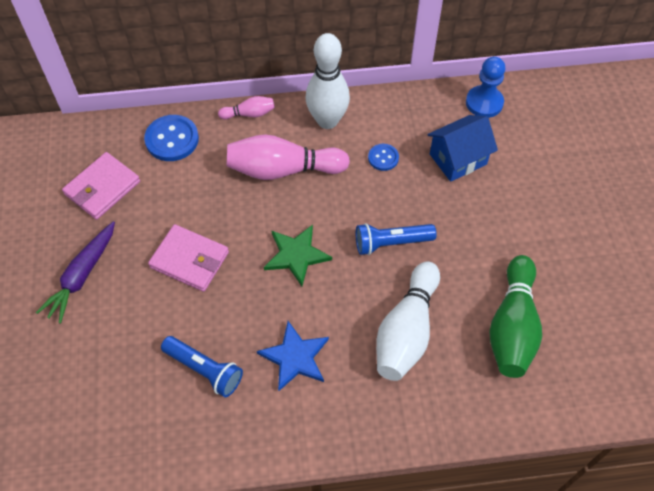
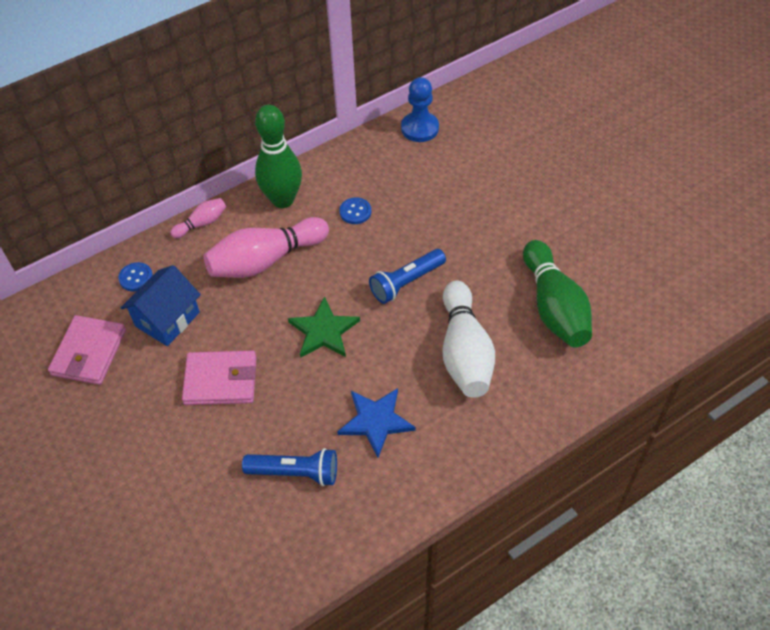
camera: 25 degrees left, 5 degrees down
(82, 276) = (117, 444): purple carrot -> none
(172, 139) = (136, 278): blue button -> blue button, size x0.57
(327, 120) = (283, 200): white bowling pin -> green bowling pin
(458, 159) = (424, 185): blue house -> blue house (167, 319)

